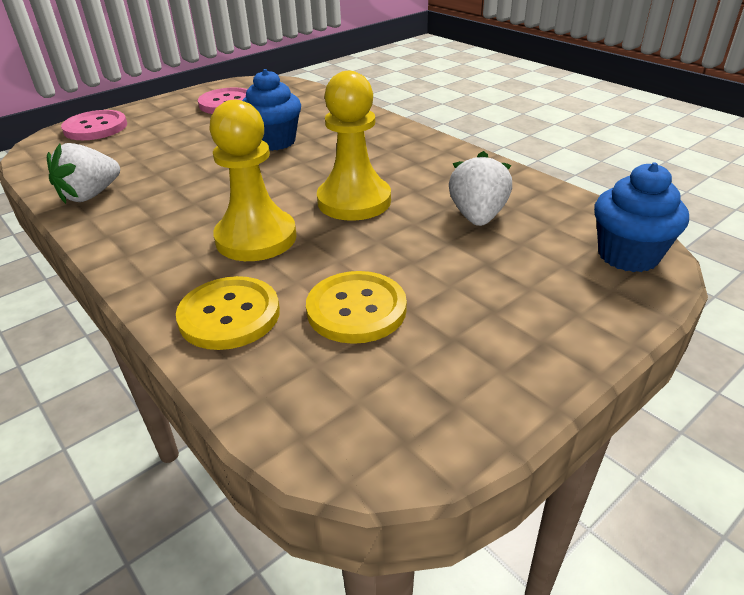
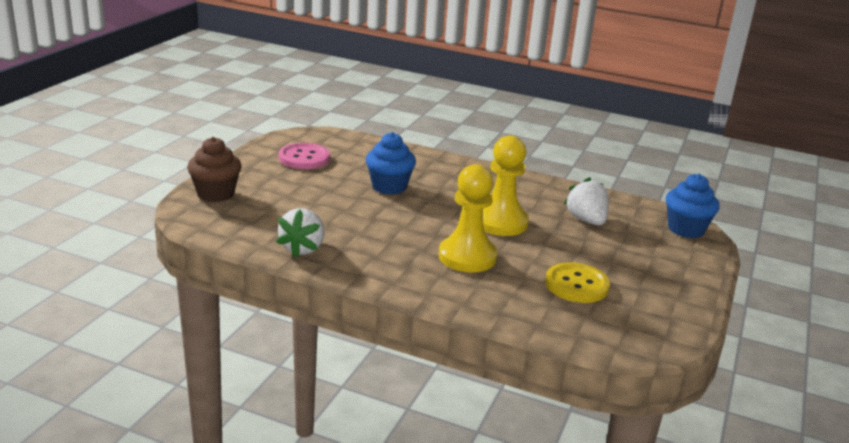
camera: 30 degrees left, 10 degrees down
(95, 127) = (215, 194): pink button -> brown cupcake
(229, 315) = (510, 302): yellow button -> none

